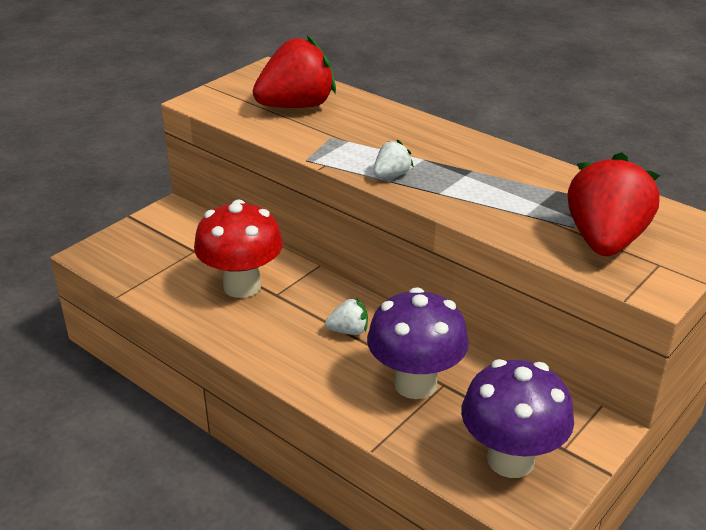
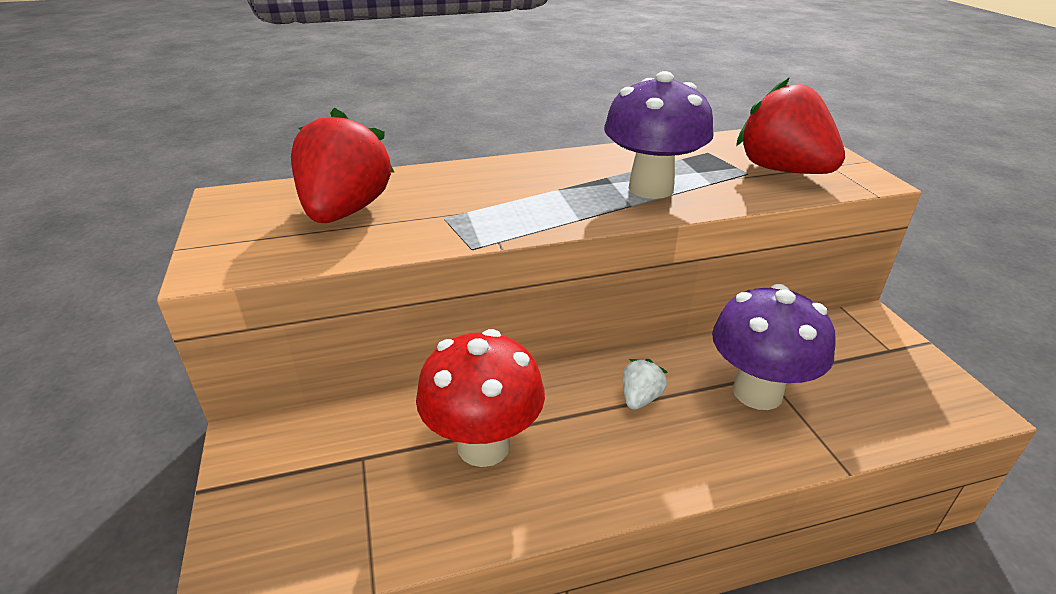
camera: 55 degrees left, 0 degrees up
(391, 175) = (569, 214): white strawberry -> none
(510, 460) = (897, 385): purple mushroom -> purple mushroom (651, 188)

